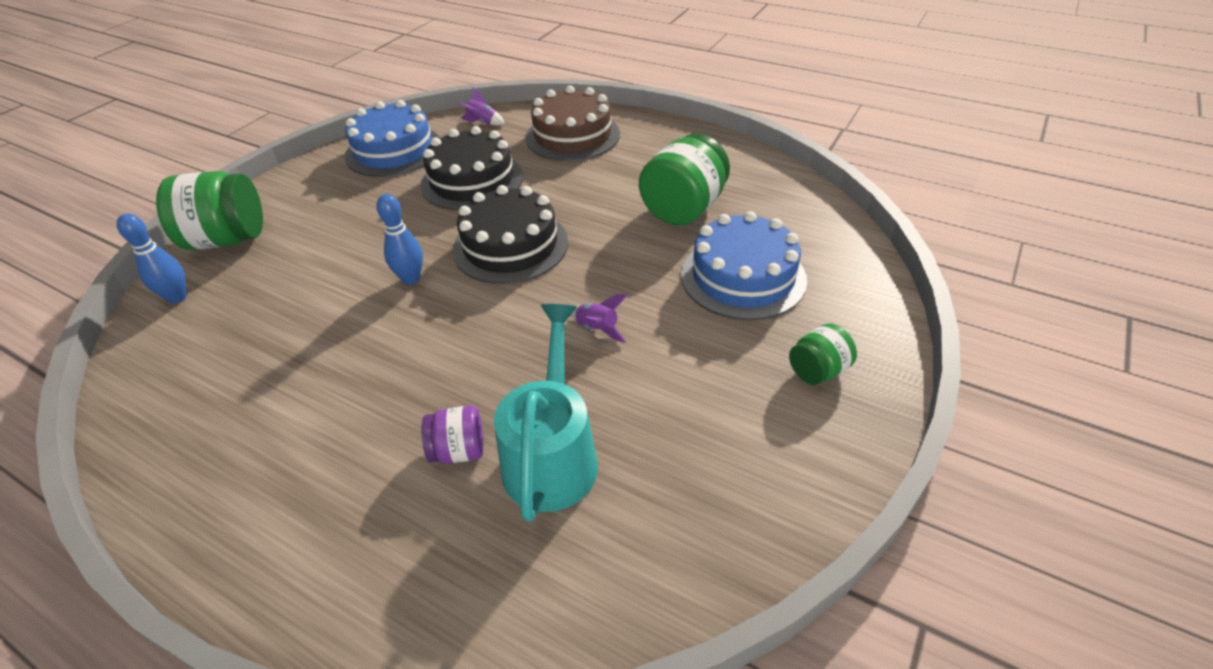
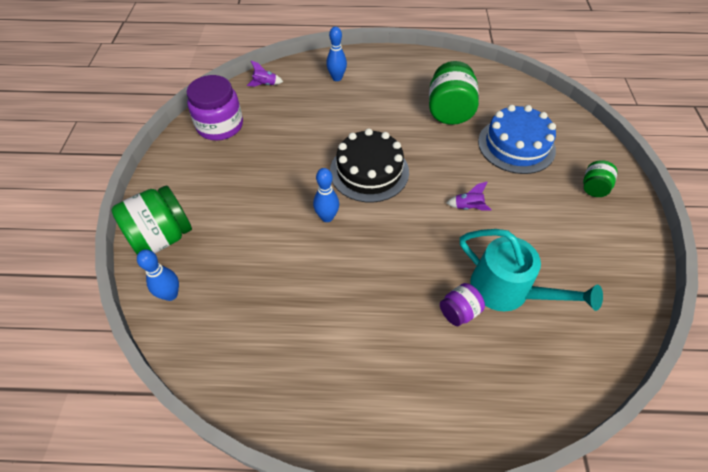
camera: 30 degrees left, 10 degrees up
(394, 150) = (220, 126): blue cake -> purple jar
(472, 180) = (300, 132): black cake -> none
(552, 454) = (508, 291): turquoise watering can -> turquoise watering can turned 150 degrees clockwise
(572, 136) = (337, 78): brown cake -> blue bowling pin

